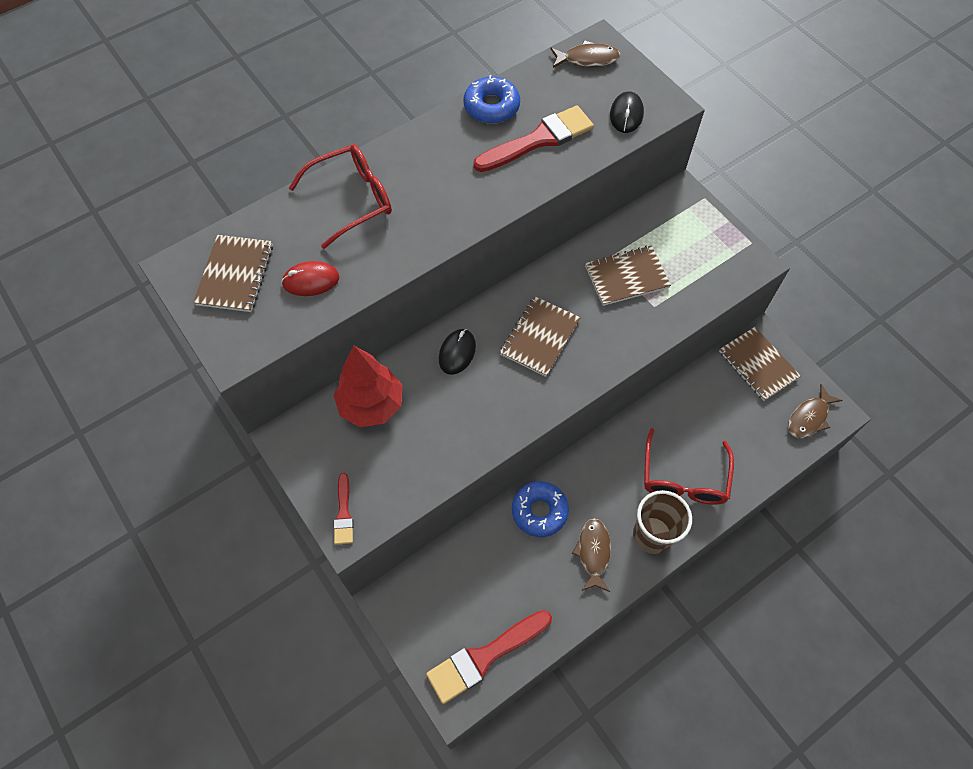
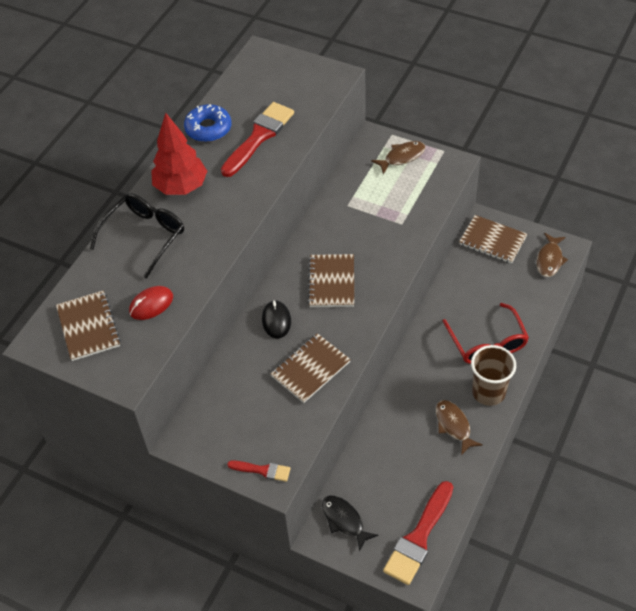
camera: 25 degrees left, 10 degrees down
(343, 513) = (262, 470): red brush -> red brush turned 45 degrees counterclockwise
(352, 199) = (145, 236): red glasses -> black glasses
(371, 405) = (234, 387): red tree -> red tree (181, 187)
(421, 595) = (344, 520): none -> black fish
(539, 511) = (396, 417): blue donut -> none
(588, 59) = (259, 67): brown fish -> brown fish (402, 157)
(626, 114) = (312, 94): black mouse -> none
(626, 277) = (369, 212): brown notebook -> brown notebook (310, 369)

